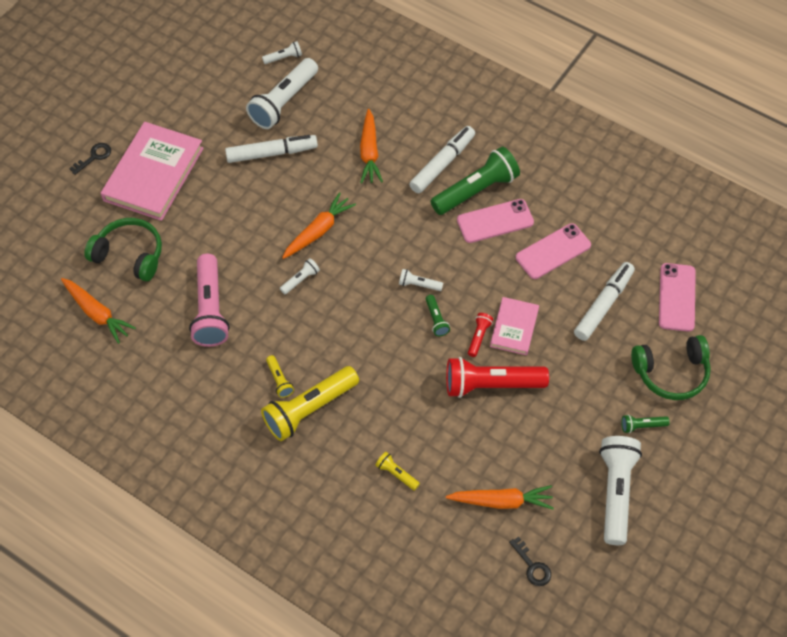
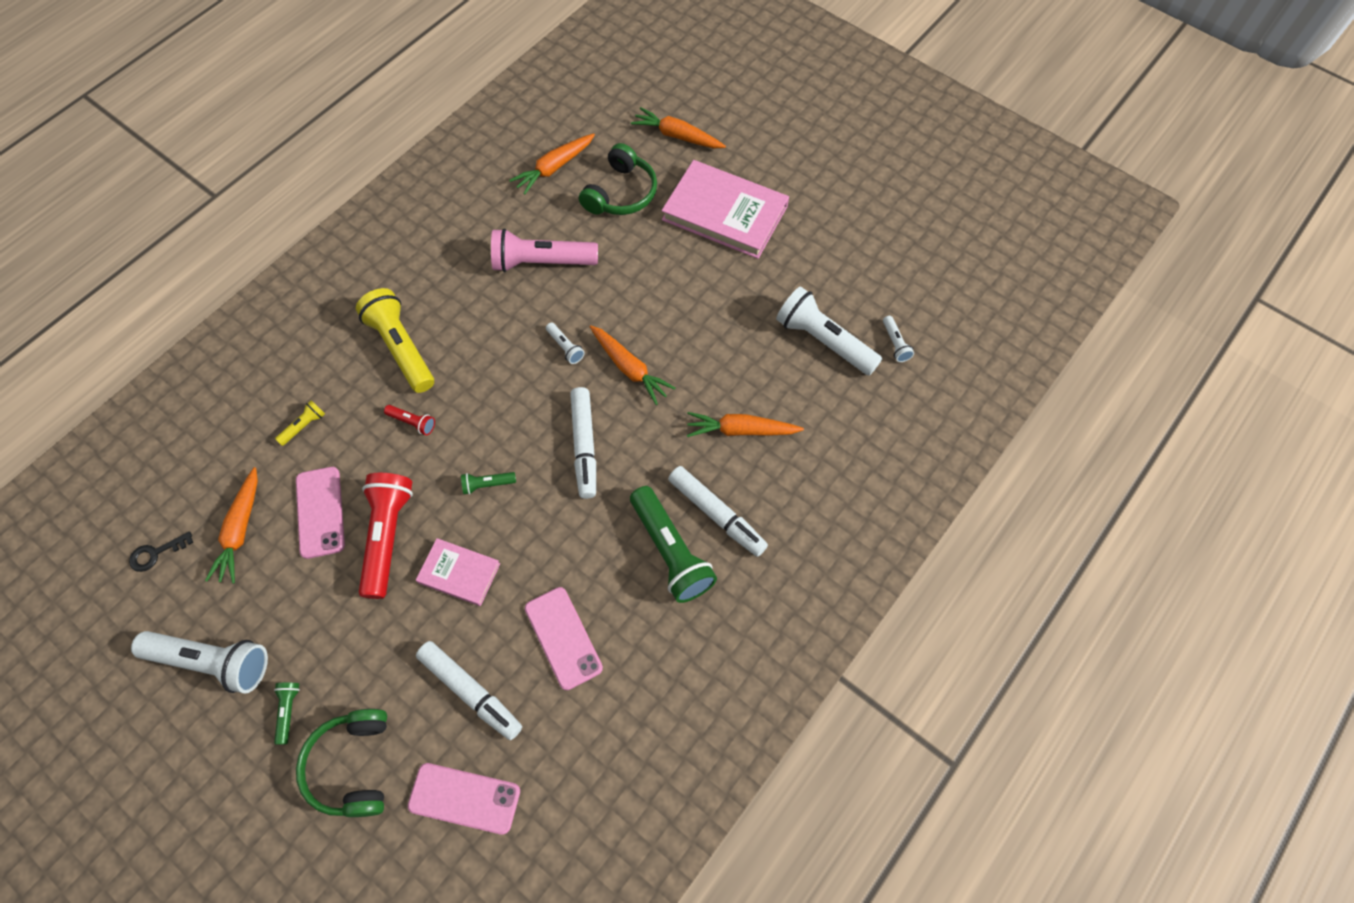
camera: 95 degrees right, 5 degrees up
(61, 216) = (677, 136): none -> orange carrot
(94, 157) = (752, 161): black key -> none
(272, 153) = (746, 325): white marker -> white marker (584, 446)
(279, 380) = (442, 322): yellow flashlight -> none
(418, 285) = (539, 470): white flashlight -> none
(479, 337) = (454, 530): red flashlight -> red flashlight (412, 422)
(495, 221) = (619, 569): pink phone -> pink phone (320, 512)

